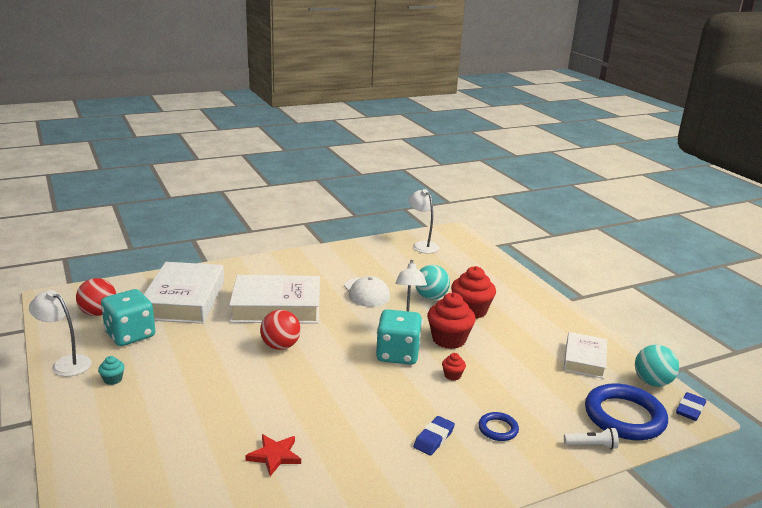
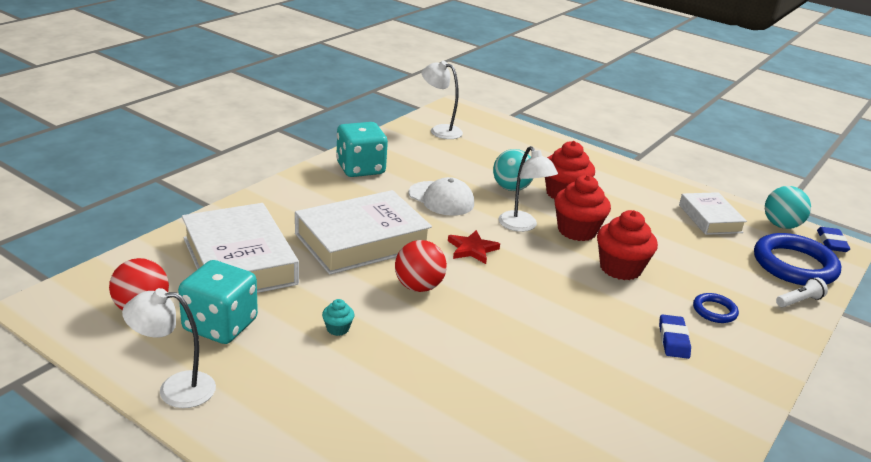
camera: 30 degrees left, 5 degrees up
(113, 379) = (265, 389): turquoise cupcake -> turquoise cupcake (337, 329)
(274, 456) = (551, 414): red star -> red star (472, 249)
(397, 354) = (547, 261): turquoise dice -> turquoise dice (360, 168)
(452, 375) = (620, 268): red cupcake -> red cupcake, size x2.16

